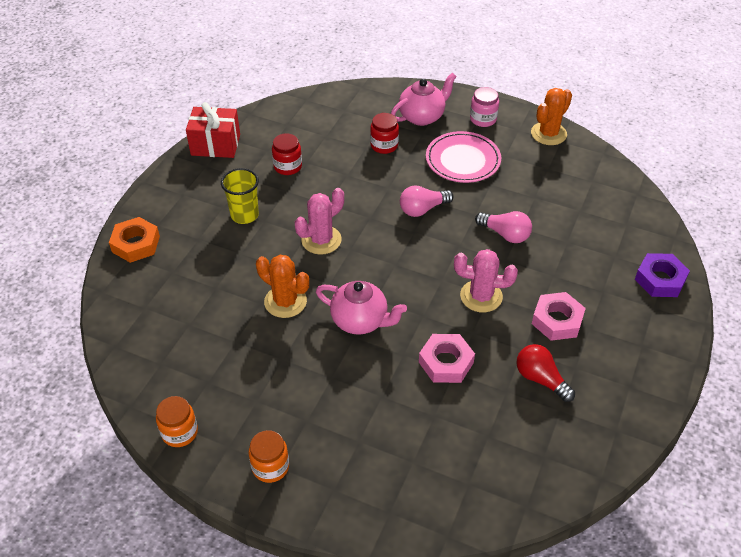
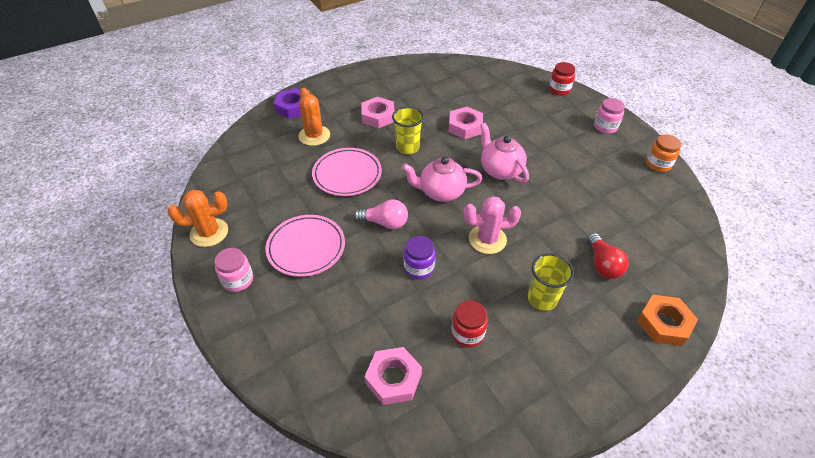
camera: 145 degrees left, 0 degrees up
(215, 145) = (531, 415): red gift -> none
(270, 467) = (605, 127): orange jar -> pink jar
(285, 301) = (546, 207): orange cactus -> orange cactus (314, 136)
(318, 122) = (393, 378): none -> pink nut
(360, 190) = (419, 268): none -> purple jar
(384, 145) = (355, 304): red jar -> red jar (559, 89)
(422, 116) = (285, 318): pink teapot -> pink teapot (441, 192)
(481, 296) = (407, 147): pink cactus -> yellow cup
(505, 234) = (347, 174): pink light bulb -> pink plate
(540, 379) = (420, 98): red light bulb -> red light bulb (602, 264)

